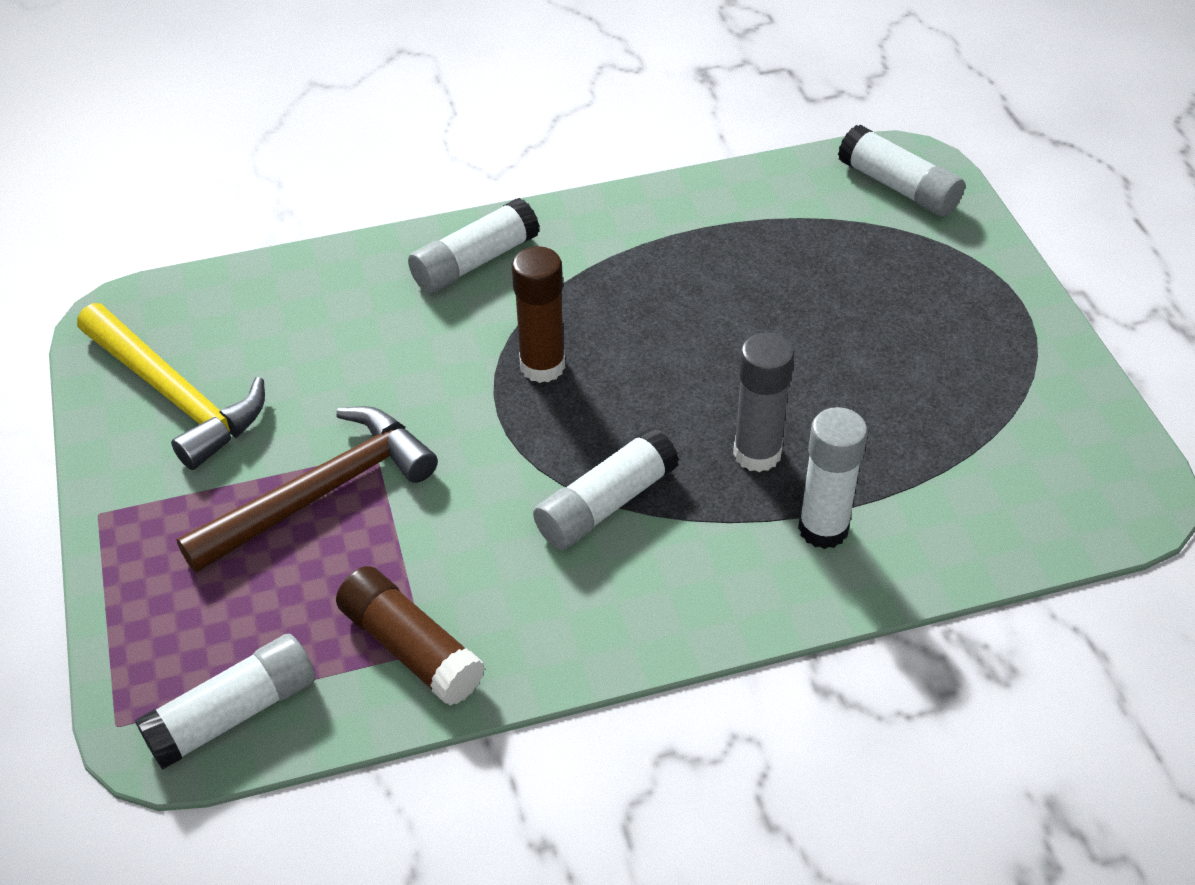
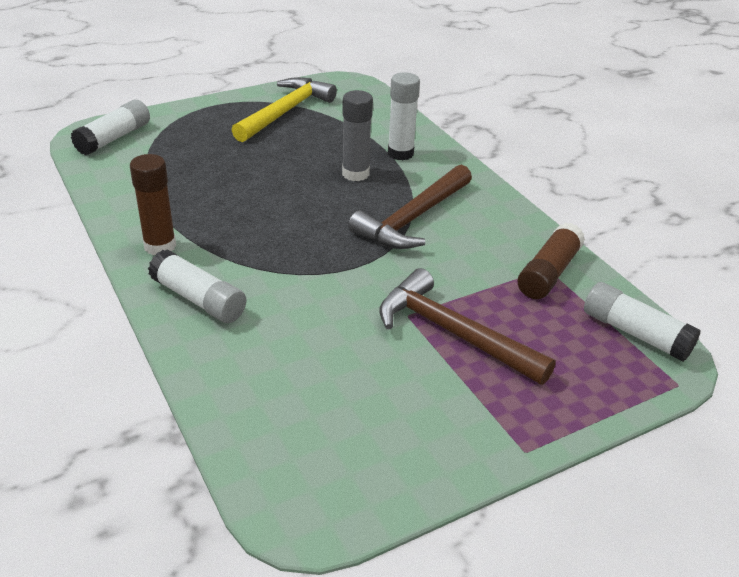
camera: 105 degrees left, 10 degrees down
(175, 396) = (388, 440): yellow hammer -> yellow hammer (286, 112)
(542, 366) = (305, 254): brown glue stick -> brown glue stick (160, 246)
(605, 504) = (413, 218): white glue stick -> brown hammer

